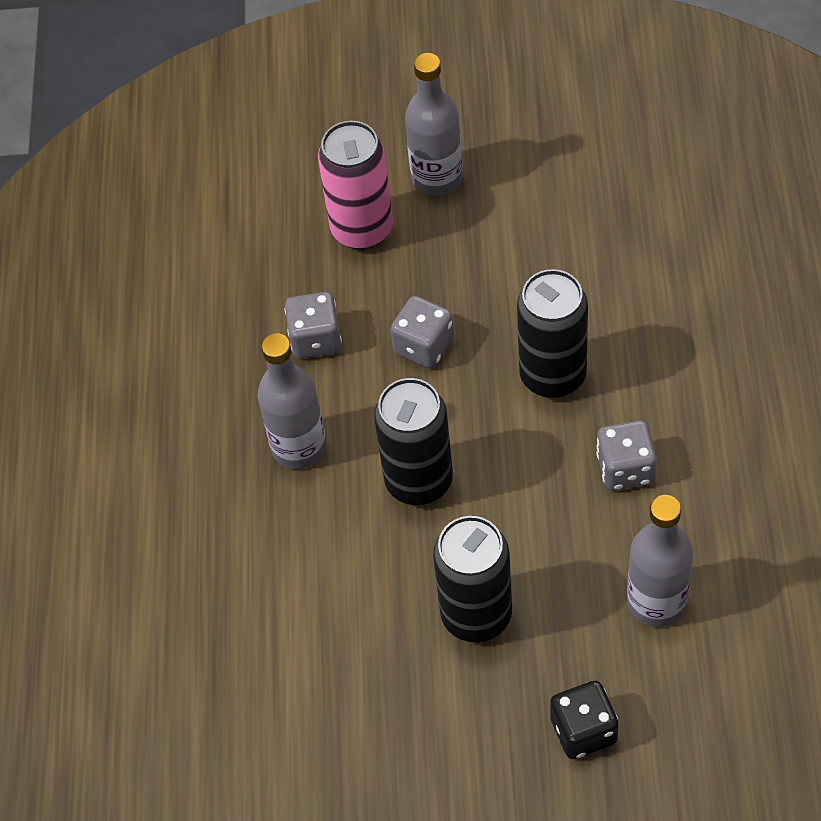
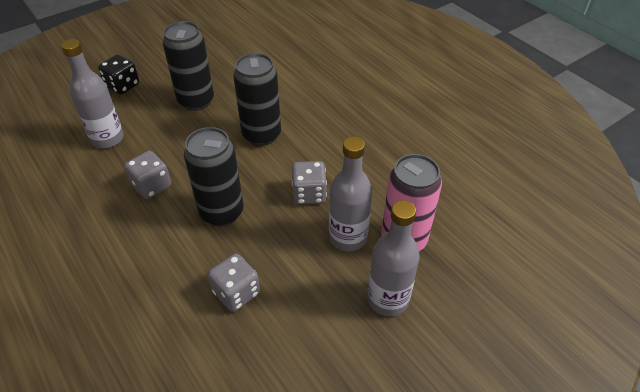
camera: 140 degrees right, 10 degrees down
(299, 447) = (333, 123): grey bottle -> grey bottle (348, 237)
(315, 339) = (371, 170): grey dice -> grey dice (236, 293)

